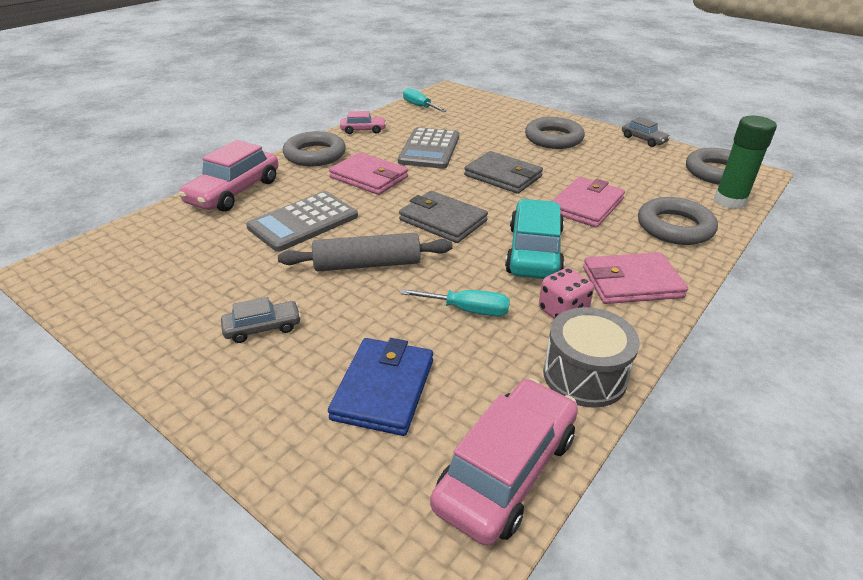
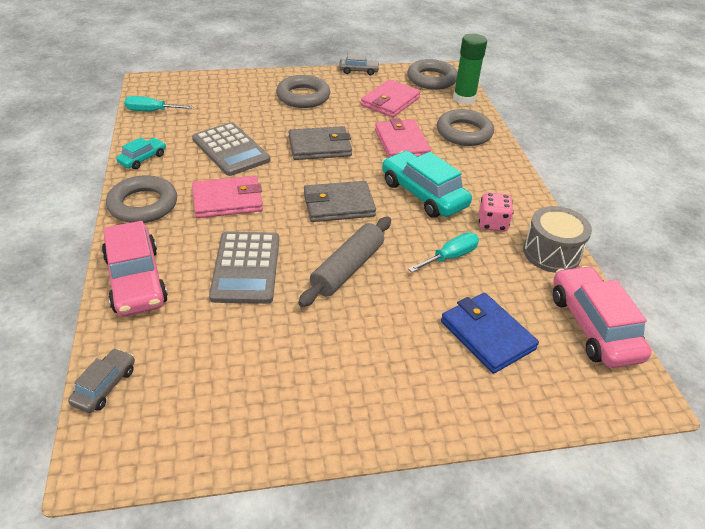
camera: 50 degrees left, 5 degrees up
(263, 328) = (363, 358): grey car -> grey car (105, 386)
(363, 130) = (143, 159): pink car -> turquoise car
(631, 282) = (495, 183): pink wallet -> pink wallet (390, 101)

